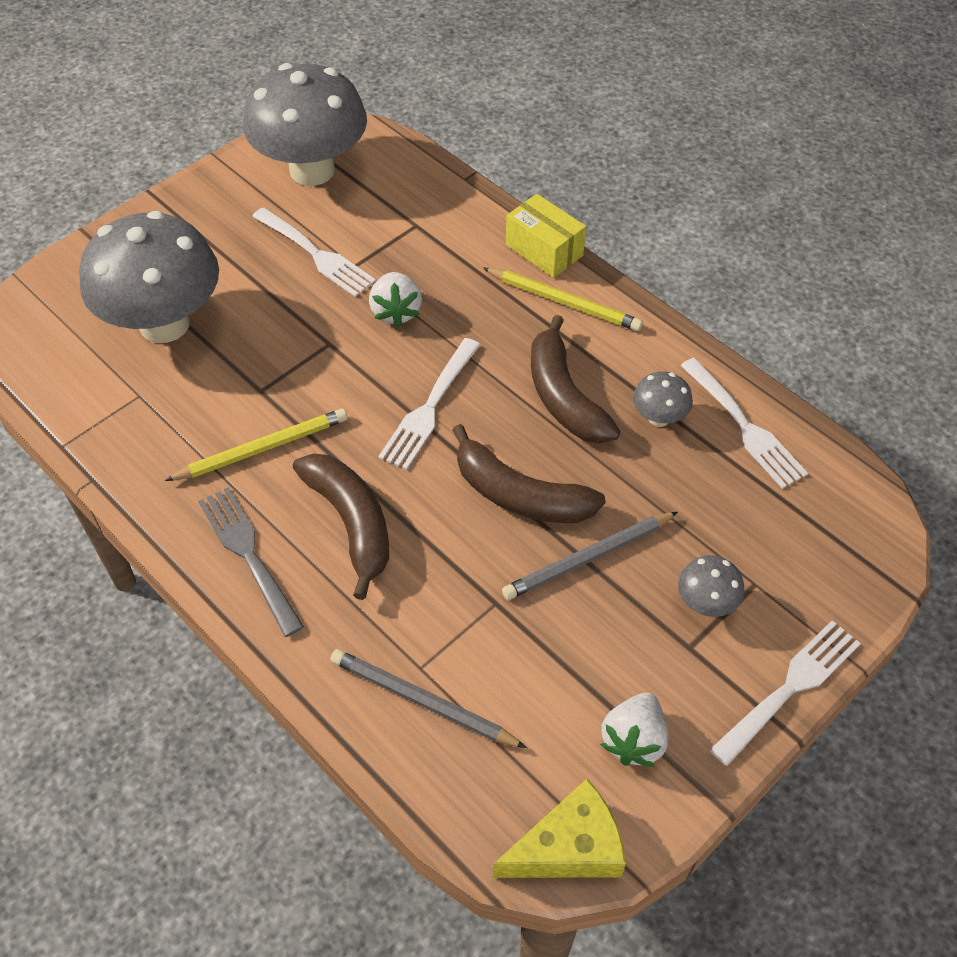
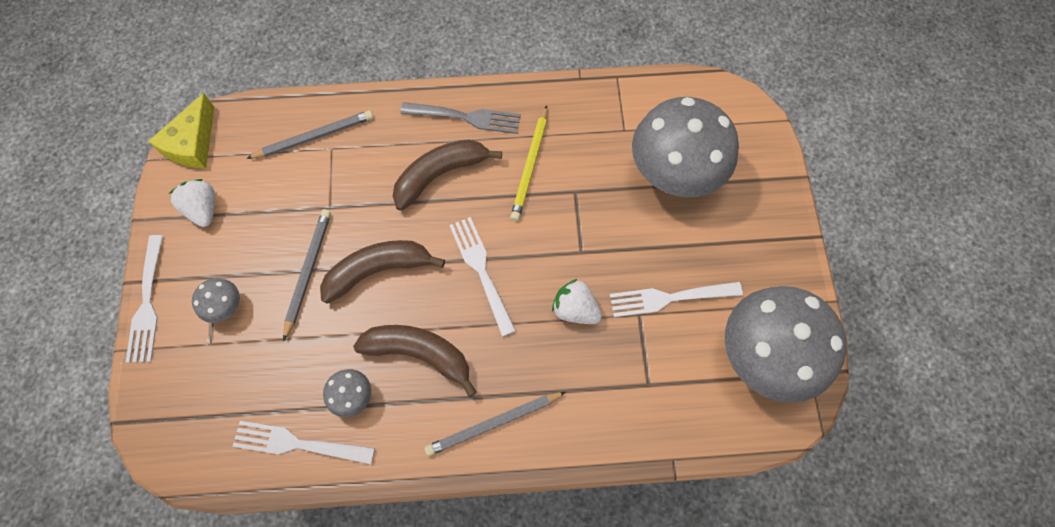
camera: 130 degrees right, 15 degrees up
(351, 523) = (440, 175): brown banana -> brown banana turned 135 degrees clockwise
(544, 250) = (552, 453): yellow box -> none
(564, 301) = (494, 424): yellow pencil -> grey pencil

